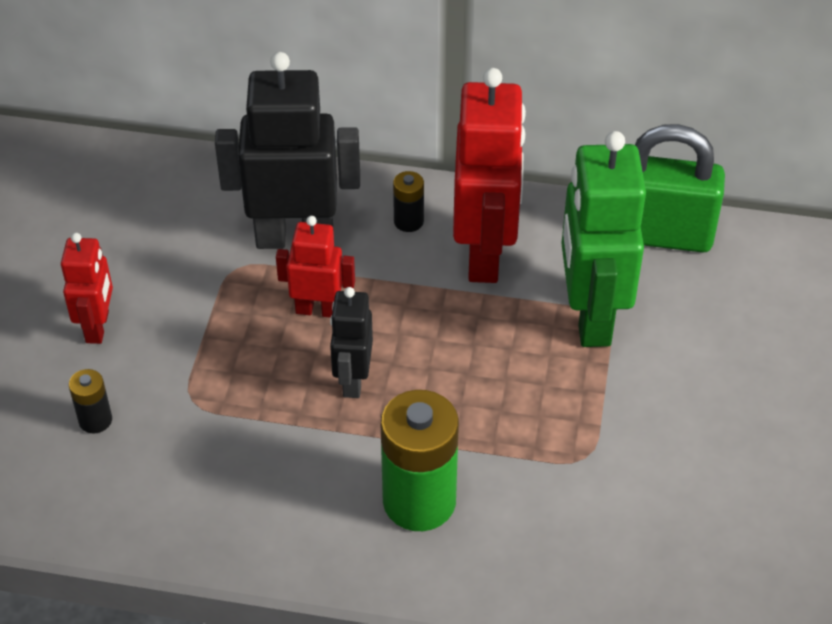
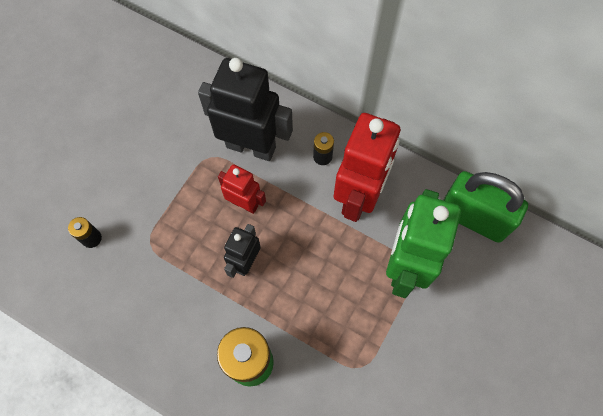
camera: 20 degrees right, 20 degrees up
(98, 327) = (117, 173): red robot -> none

